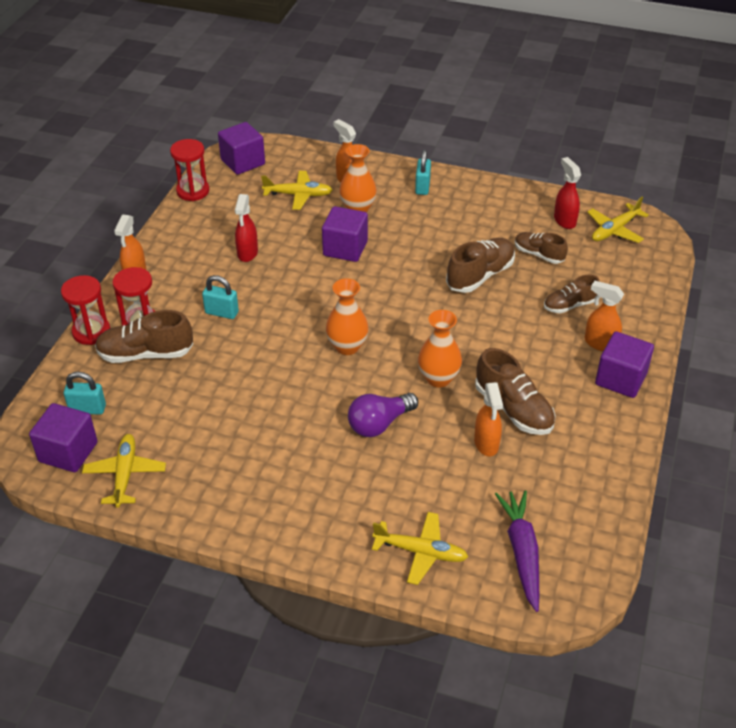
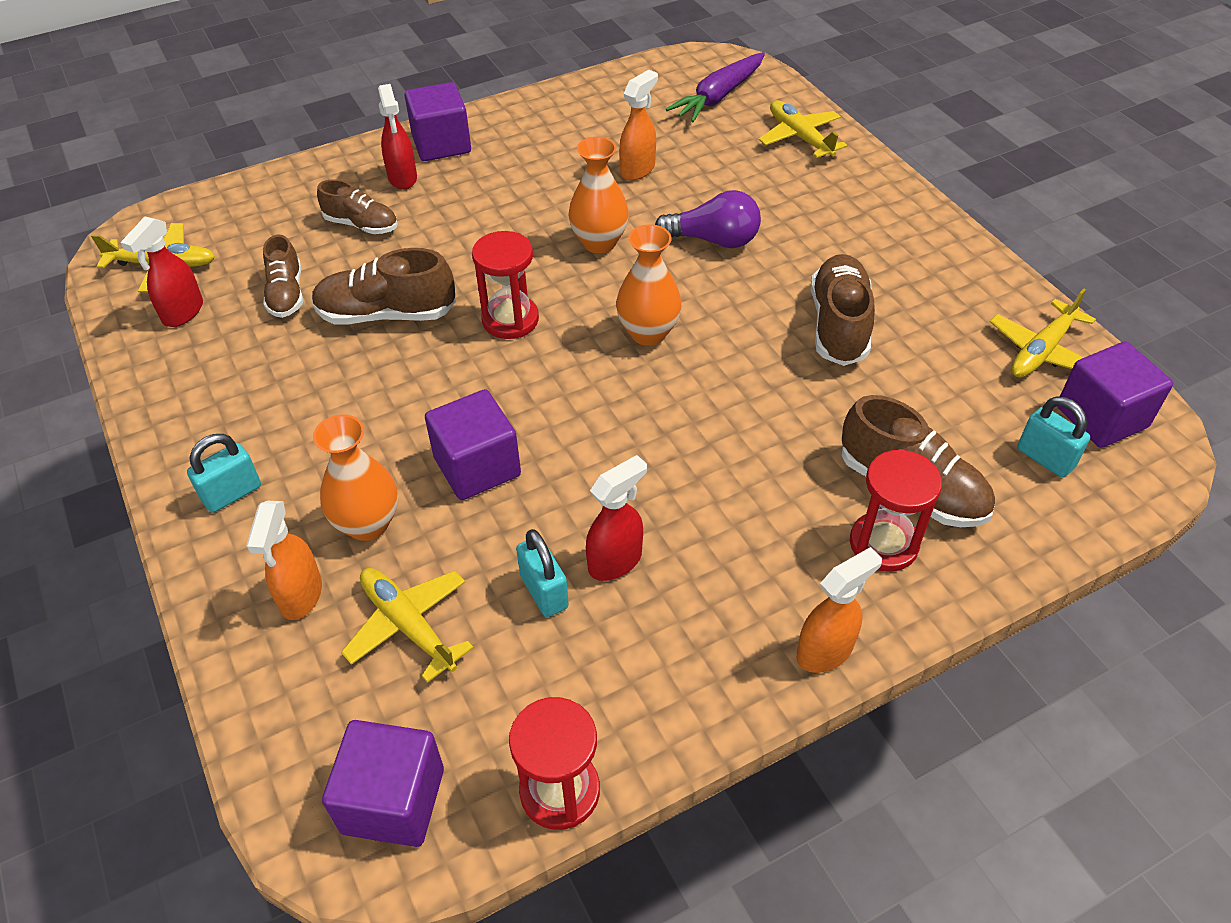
camera: 135 degrees left, 5 degrees up
(91, 332) = (970, 581): red hourglass -> red hourglass (510, 320)
(222, 312) = (752, 482): turquoise padlock -> turquoise padlock (544, 591)
(513, 409) = (572, 178): brown shoe -> brown shoe (838, 325)
(600, 343) = (402, 178): orange spray bottle -> red spray bottle

